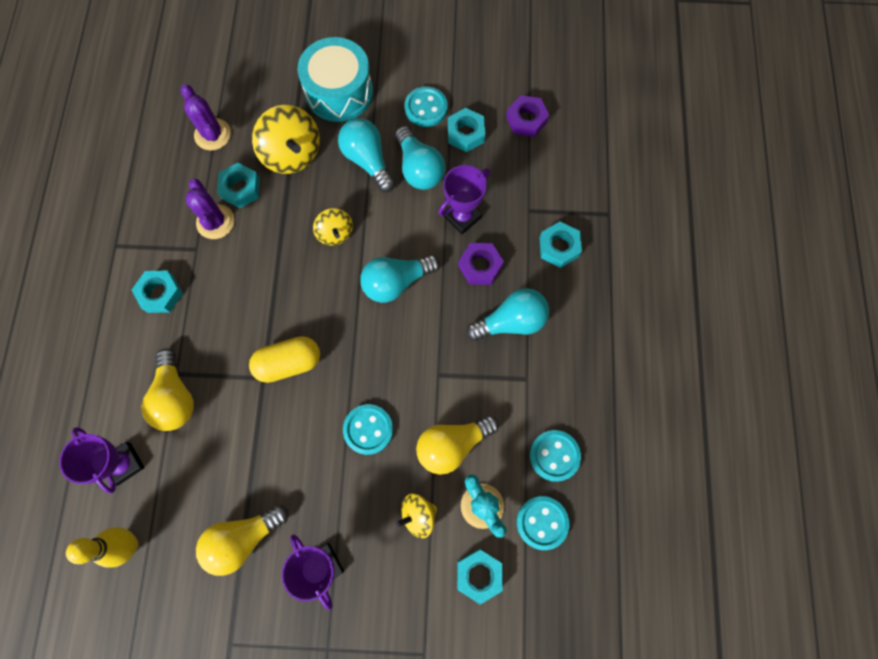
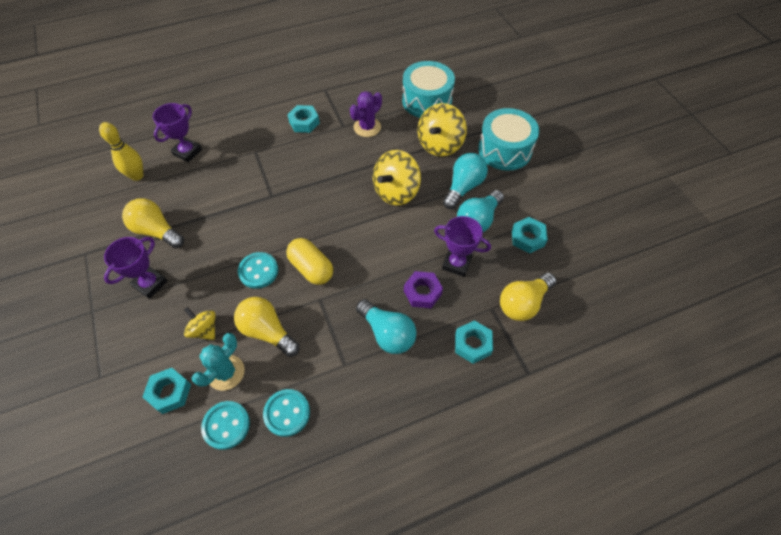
camera: 65 degrees right, 15 degrees down
(175, 397) = (239, 158): yellow light bulb -> yellow light bulb (523, 303)
(212, 134) = (427, 101): purple cactus -> turquoise drum
(241, 188) = (398, 129): turquoise nut -> none
(289, 363) = (288, 205): yellow capsule -> yellow capsule (311, 268)
(335, 233) = (396, 192): yellow spinning top -> yellow spinning top, size x1.73
(396, 282) = (379, 242): turquoise light bulb -> none
(426, 108) = (530, 204): turquoise button -> none
(526, 120) = (570, 275): purple nut -> none

